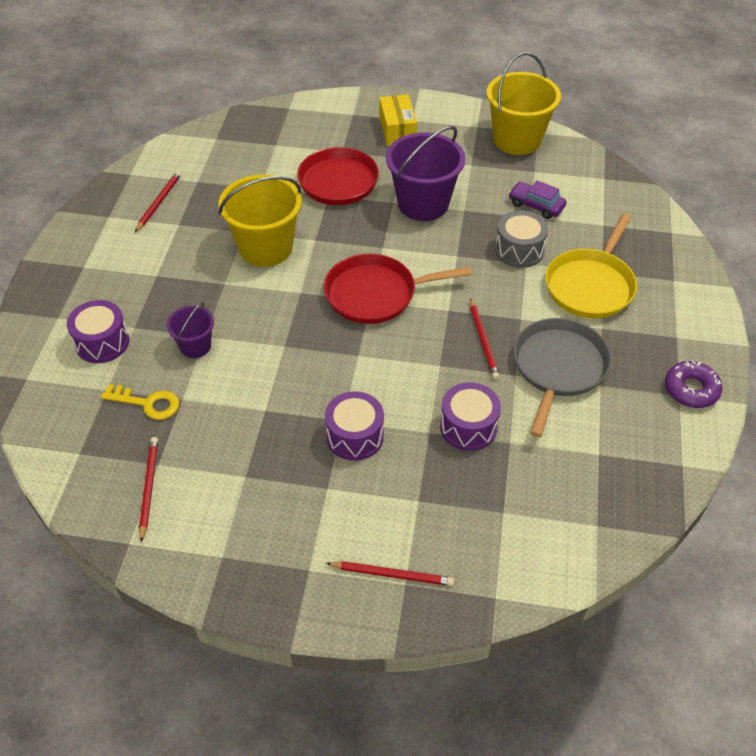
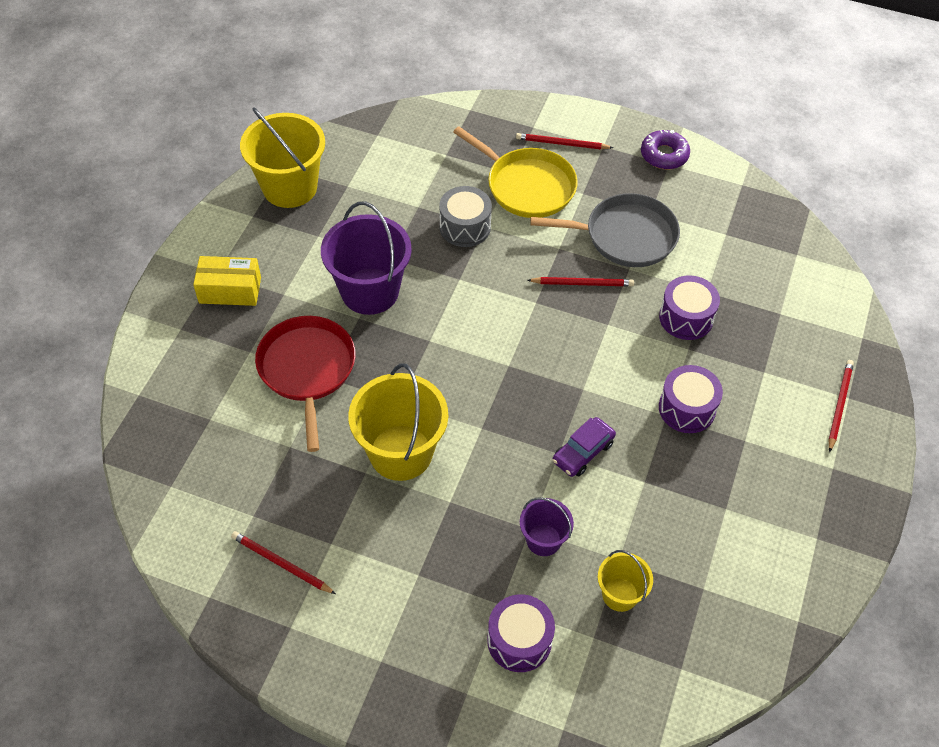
camera: 80 degrees left, 5 degrees up
(148, 403) = (620, 594): yellow key -> yellow bucket
(149, 487) = (732, 599): red pencil -> red pencil (561, 144)
(375, 294) = (500, 359): red pan -> none
(536, 205) = (402, 198): purple car -> purple car (583, 452)
(558, 368) = (625, 236): grey pan -> grey pan turned 150 degrees clockwise

